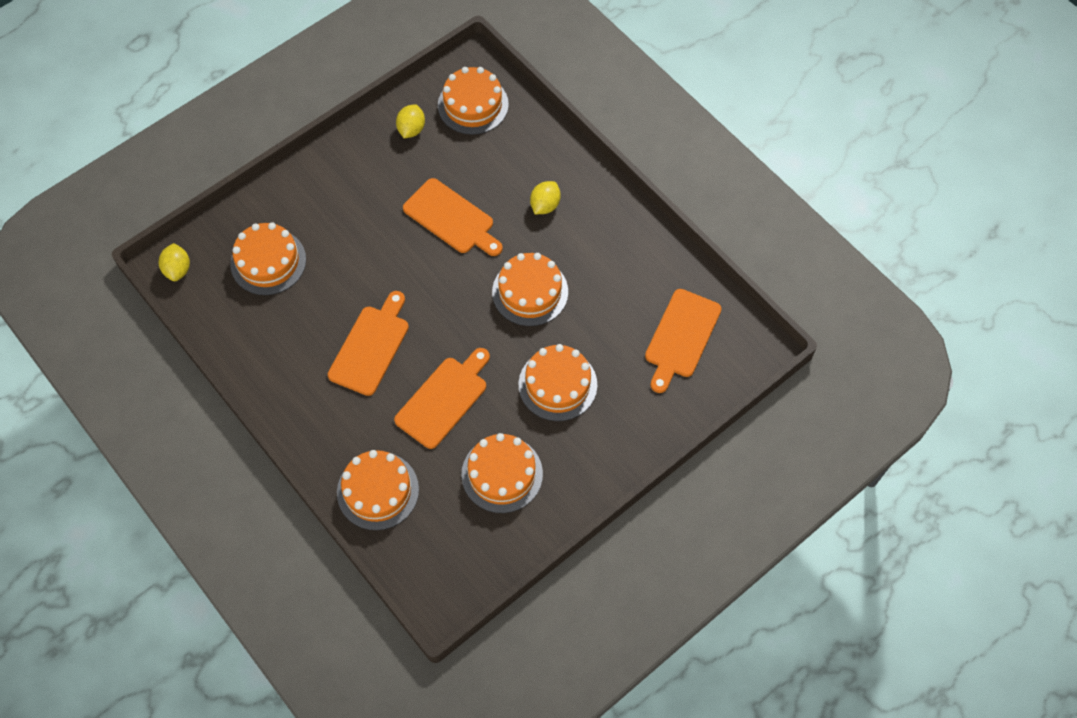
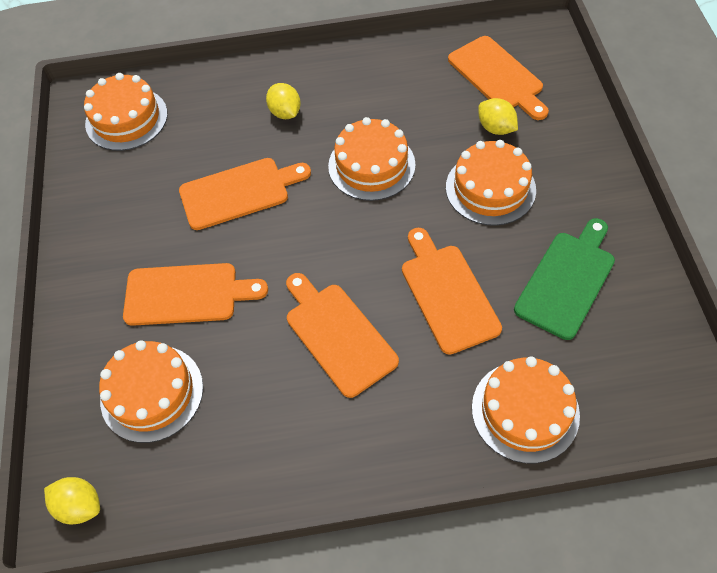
camera: 55 degrees left, 5 degrees down
(349, 237) = (187, 294): none -> orange cutting board
(411, 129) = (107, 180): yellow lemon -> yellow lemon (496, 128)
(502, 474) = (567, 280): orange cake -> green cutting board

